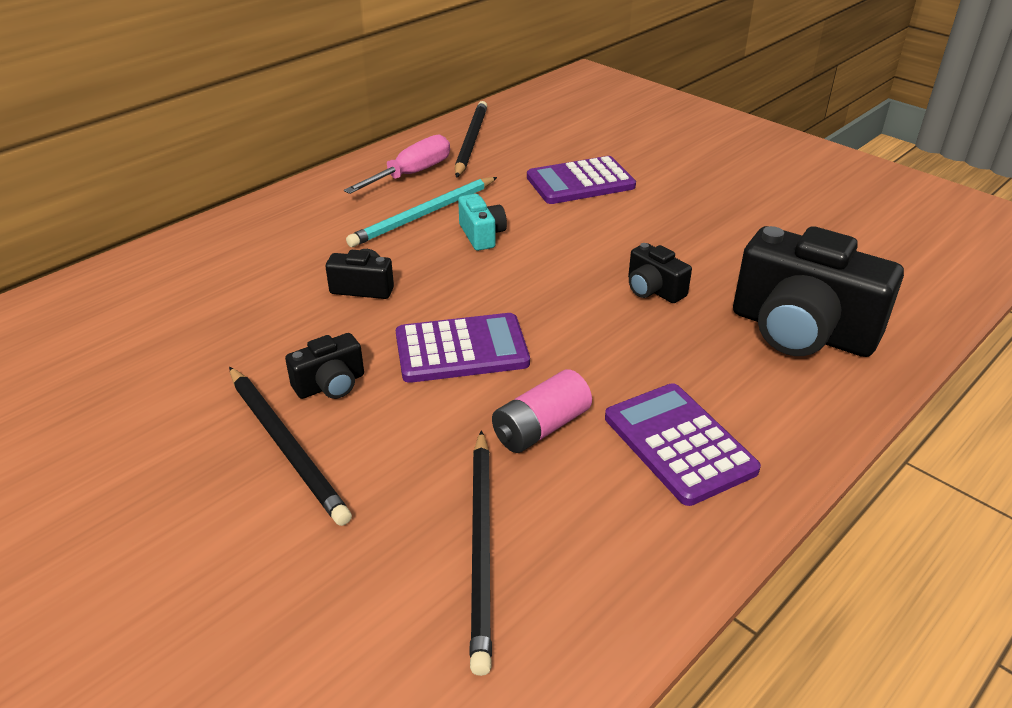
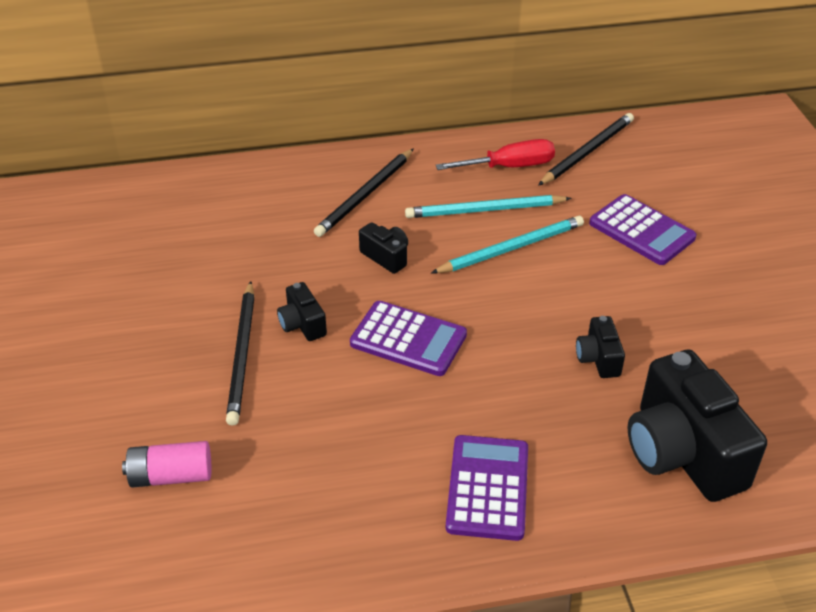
camera: 35 degrees right, 5 degrees up
(330, 385) = (302, 324): black camera -> black camera turned 60 degrees clockwise
(411, 174) = (509, 167): pink screwdriver -> red screwdriver
(481, 547) = (295, 484): black pencil -> black pencil (365, 195)
(482, 235) = (511, 248): turquoise camera -> turquoise pencil
(541, 427) = (406, 425): pink battery -> pink battery (171, 476)
(580, 182) = (641, 231): purple calculator -> purple calculator turned 150 degrees counterclockwise

